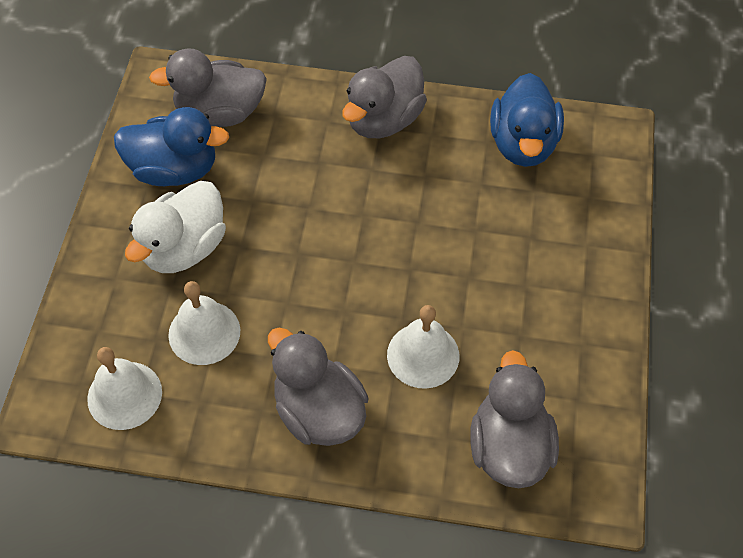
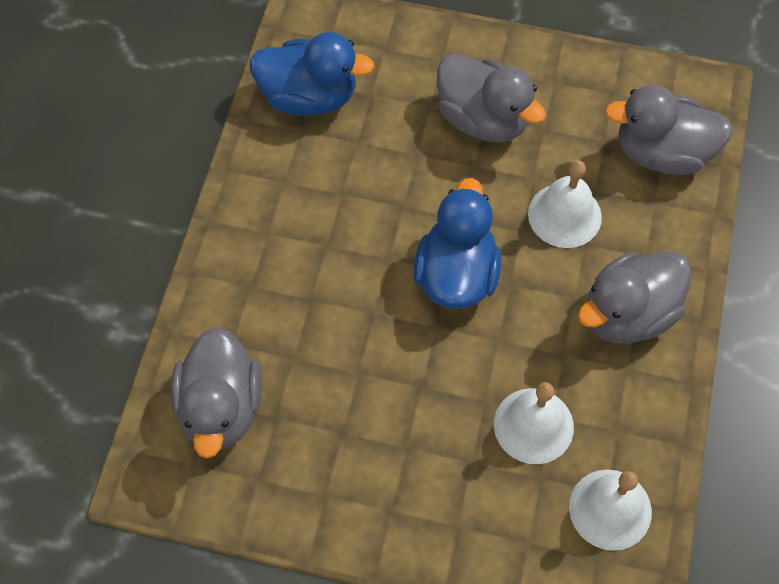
camera: 85 degrees left, 5 degrees up
(174, 170) = (304, 461): blue duck -> blue duck (456, 274)
(184, 248) = (420, 448): white duck -> none
(383, 120) = (257, 227): grey duck -> grey duck (483, 119)

